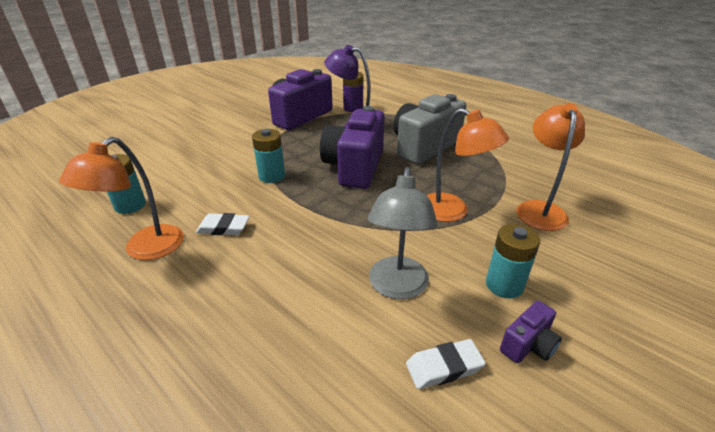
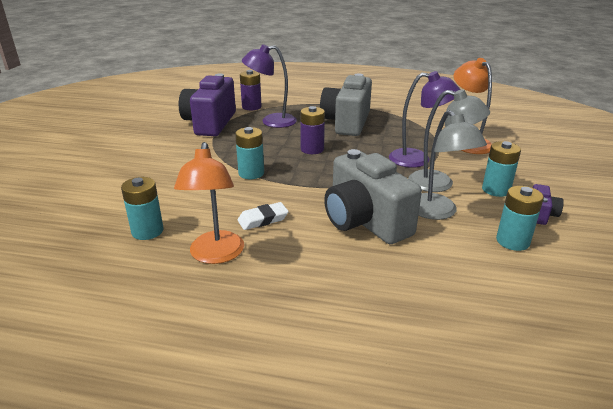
camera: 30 degrees left, 5 degrees down
(308, 267) = (365, 221): none -> grey camera
(355, 167) = (312, 149): purple camera -> purple battery
(443, 251) = (440, 183): none -> grey lamp
(444, 367) = (512, 241): white eraser -> turquoise battery
(452, 212) = (418, 159): orange lamp -> purple lamp

